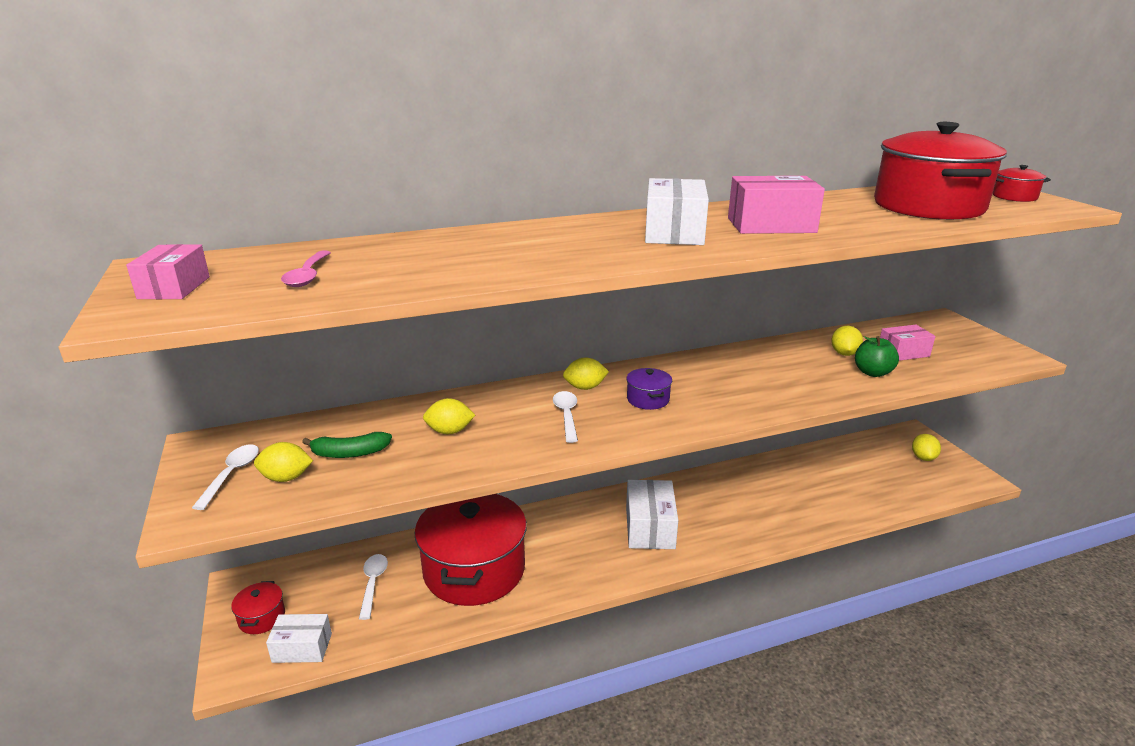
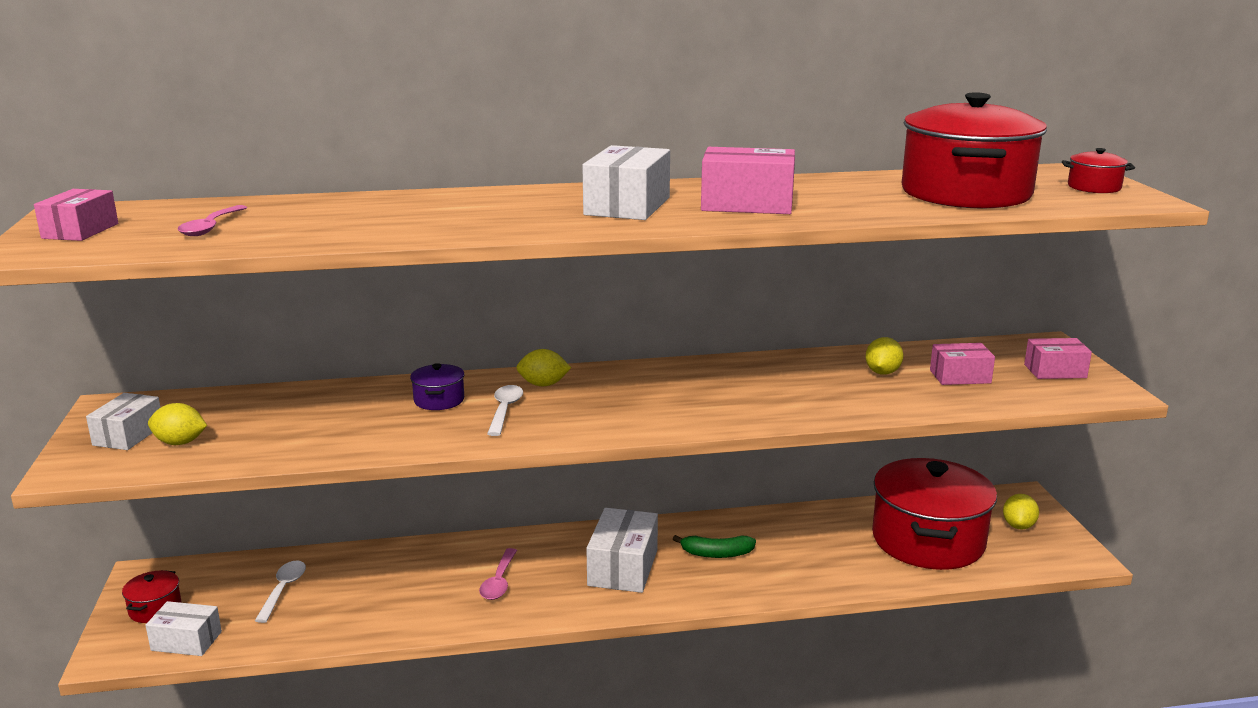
camera: 10 degrees right, 5 degrees down
(232, 474) = (128, 435): white spoon -> white box
(350, 453) = (254, 426): green banana -> green banana (716, 554)
(449, 431) = (368, 415): yellow lemon -> none
(474, 570) = (399, 589): red pot -> red pot (928, 540)
(555, 553) = (499, 582): none -> pink spoon
(648, 399) = (607, 402): purple pot -> purple pot (439, 400)
(872, 373) = (902, 395): green apple -> none
(967, 342) = (1055, 371): none -> pink box

